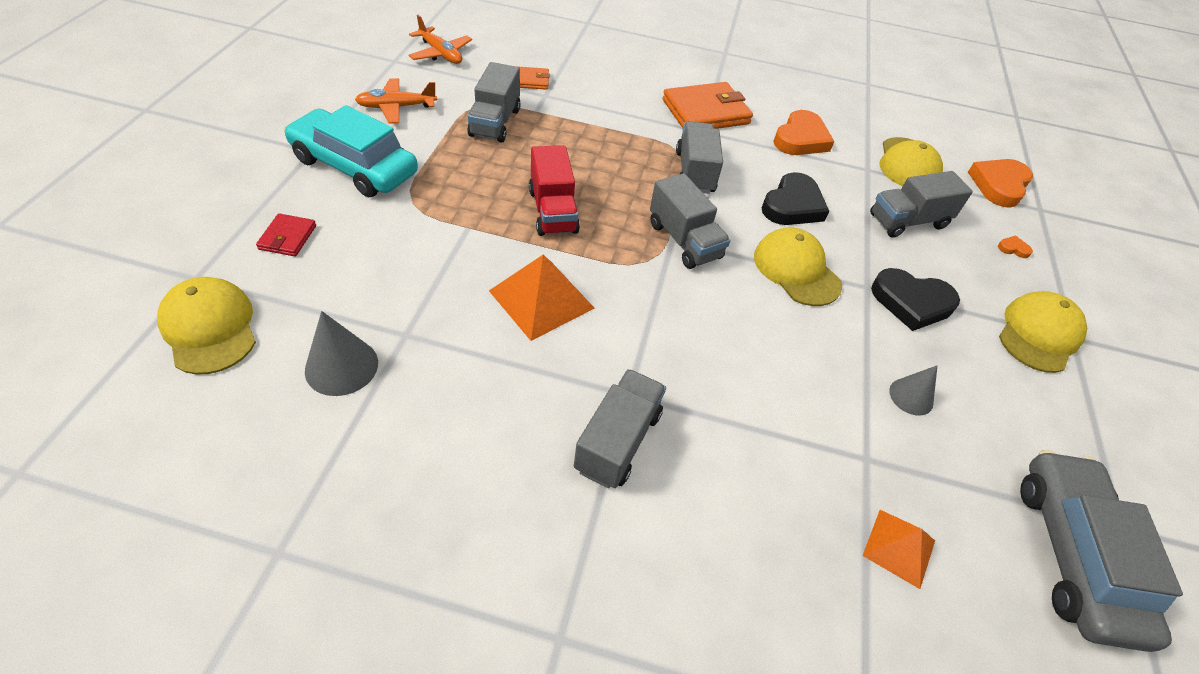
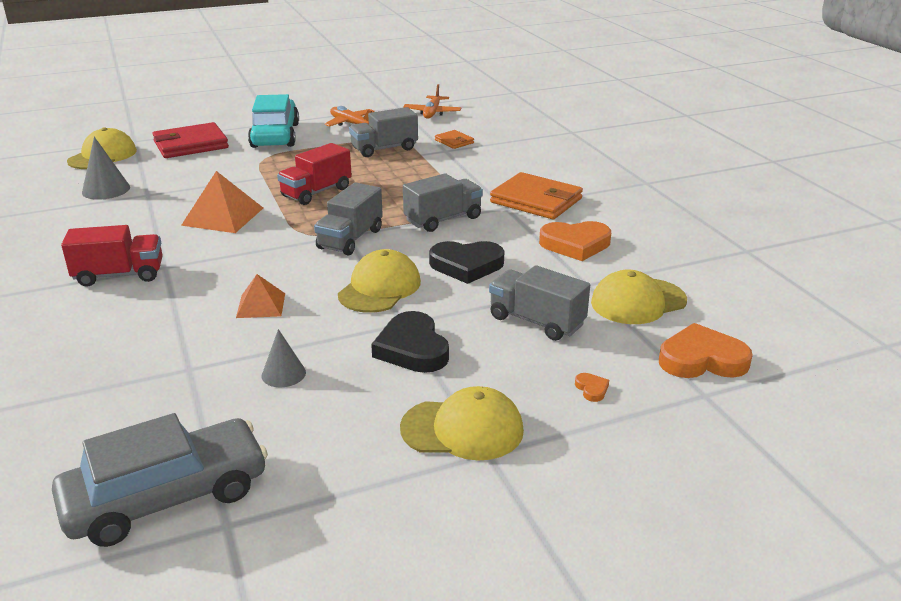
camera: 60 degrees right, 20 degrees down
(288, 237) = (191, 145): red wallet -> red wallet, size x1.99
(618, 441) = (119, 275): grey truck -> red truck
(899, 547) = (107, 402): orange pyramid -> orange pyramid (261, 305)

